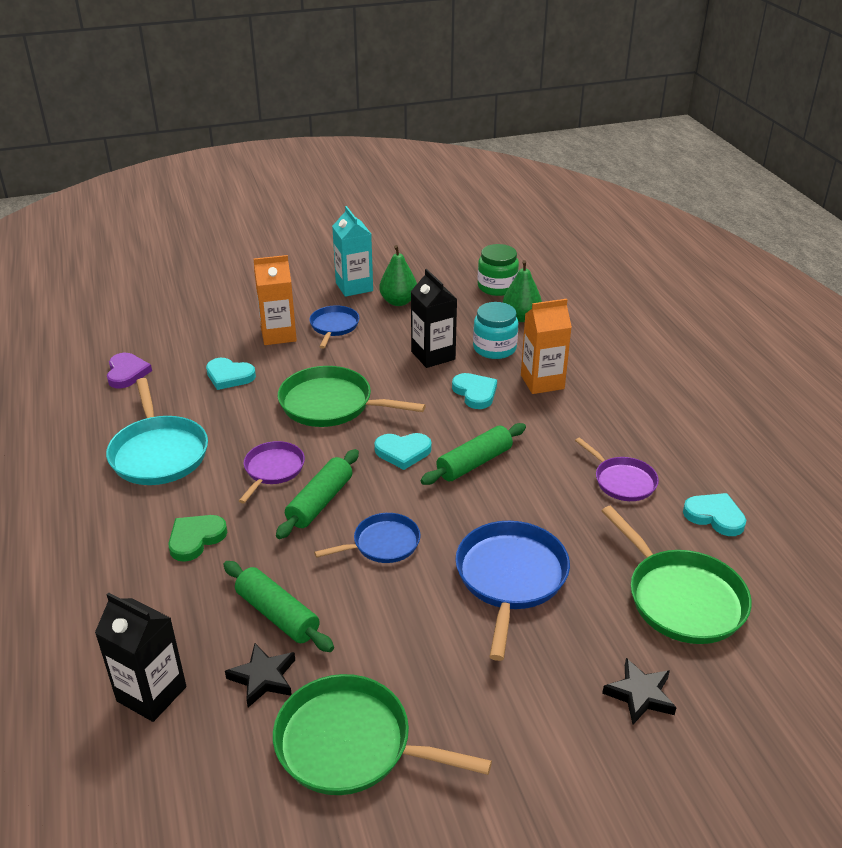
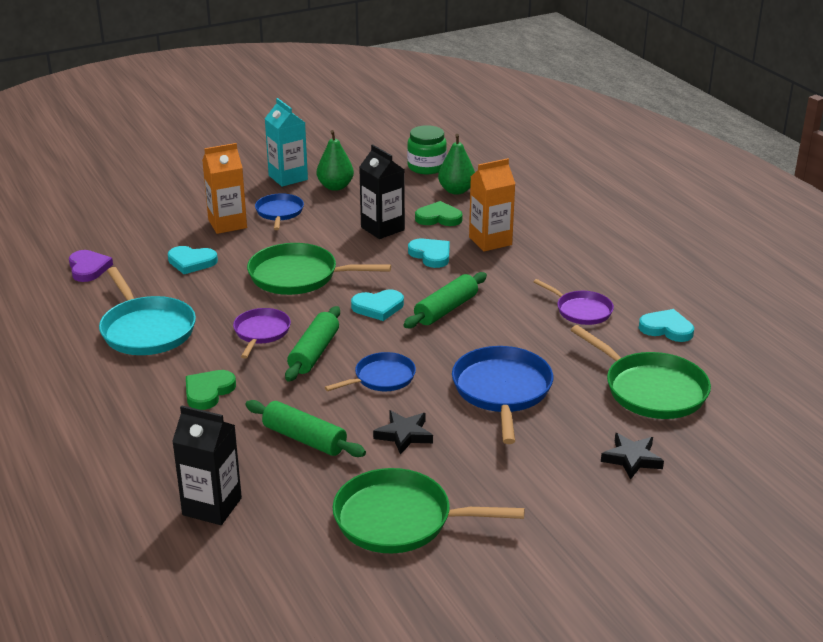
camera: 10 degrees left, 5 degrees down
(263, 678) = (307, 484): black star -> black star (404, 435)
(494, 348) = (438, 218): turquoise jar -> green heart

